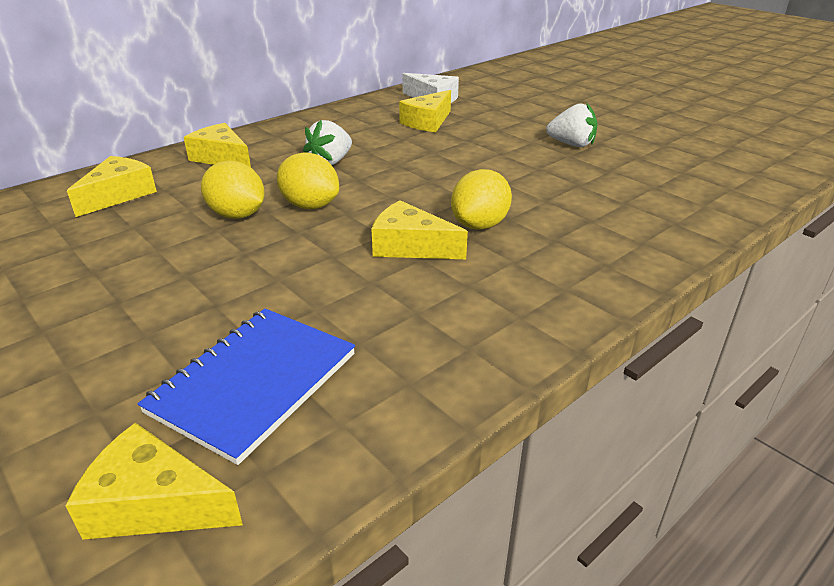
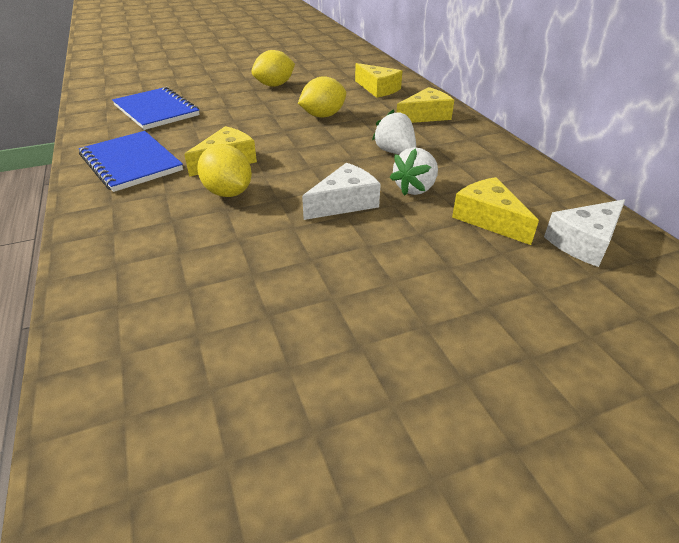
camera: 110 degrees right, 5 degrees up
(154, 503) = (118, 94): yellow cheese -> none
(310, 205) = (318, 137): yellow lemon -> yellow lemon (274, 85)
(448, 169) = (344, 203): none -> white cheese
(467, 318) = (131, 163): none -> blue notebook
(571, 144) = (366, 314): white strawberry -> white strawberry (415, 189)

